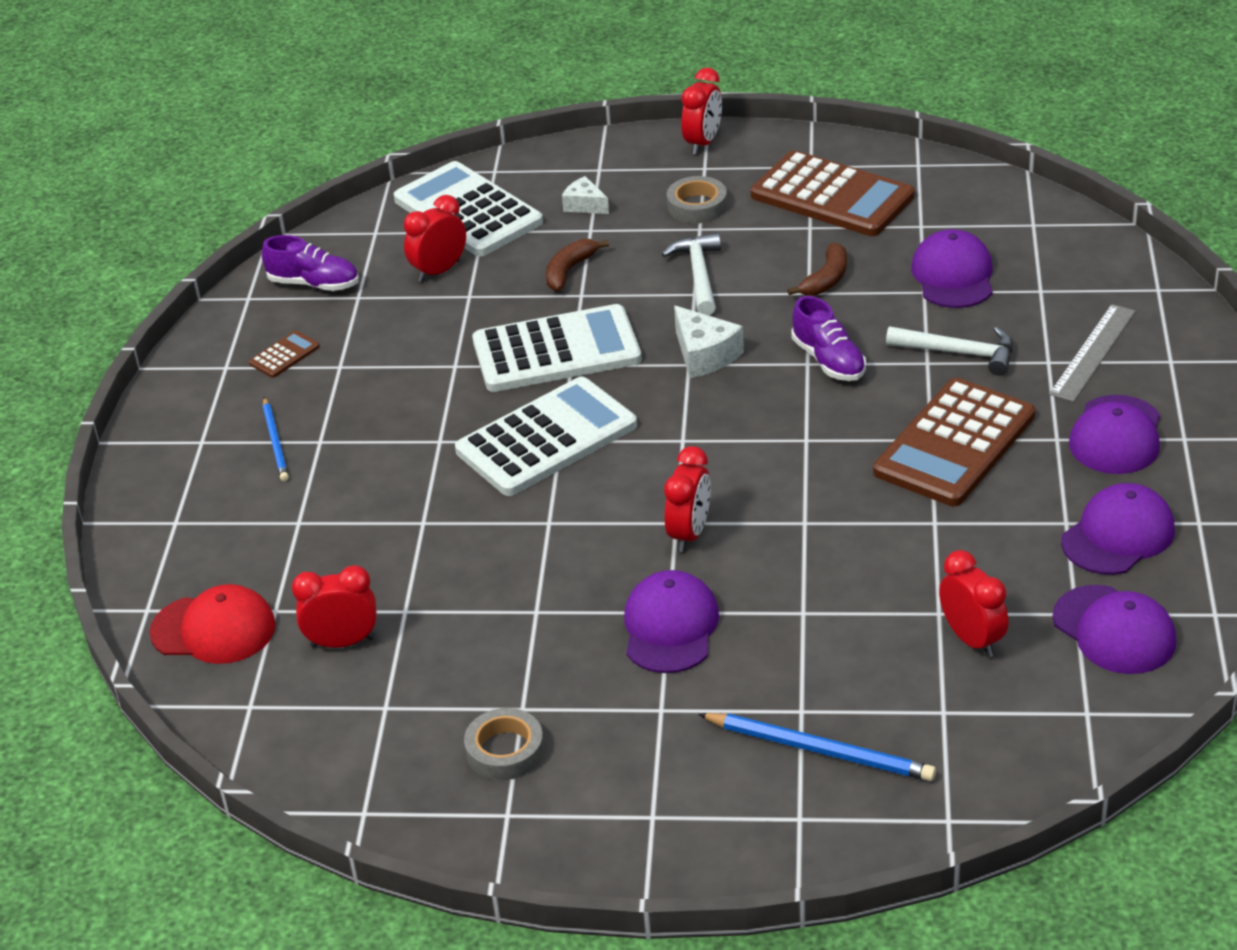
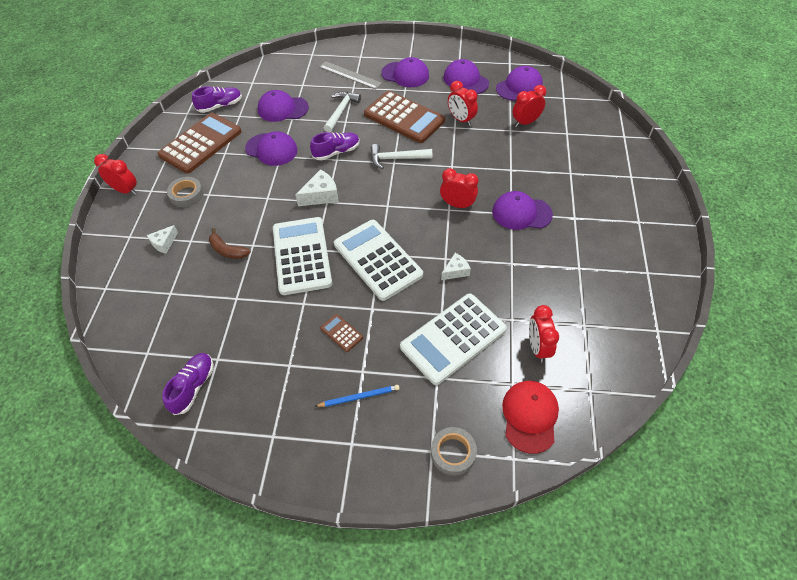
camera: 90 degrees left, 15 degrees up
(284, 355) = (269, 399): brown calculator -> brown calculator (341, 333)
(439, 271) = (204, 315): red clock -> red clock (461, 119)
(467, 211) = (145, 301): white calculator -> white calculator (453, 338)
(505, 750) = (607, 274): grey tape -> grey tape (453, 453)
(518, 536) = (455, 271): none -> white cheese
(699, 275) = (251, 196): white hammer -> white hammer (396, 159)
(820, 750) = (592, 168): blue pencil -> none
(826, 279) = (271, 149): brown banana -> purple cap
(947, 198) = (220, 106): none -> purple shoe

